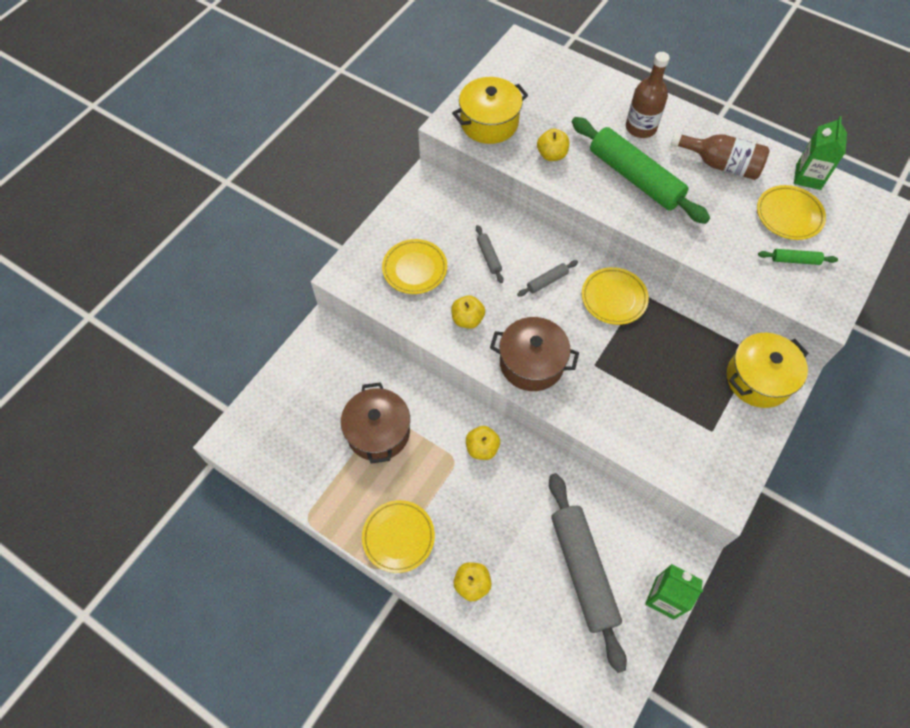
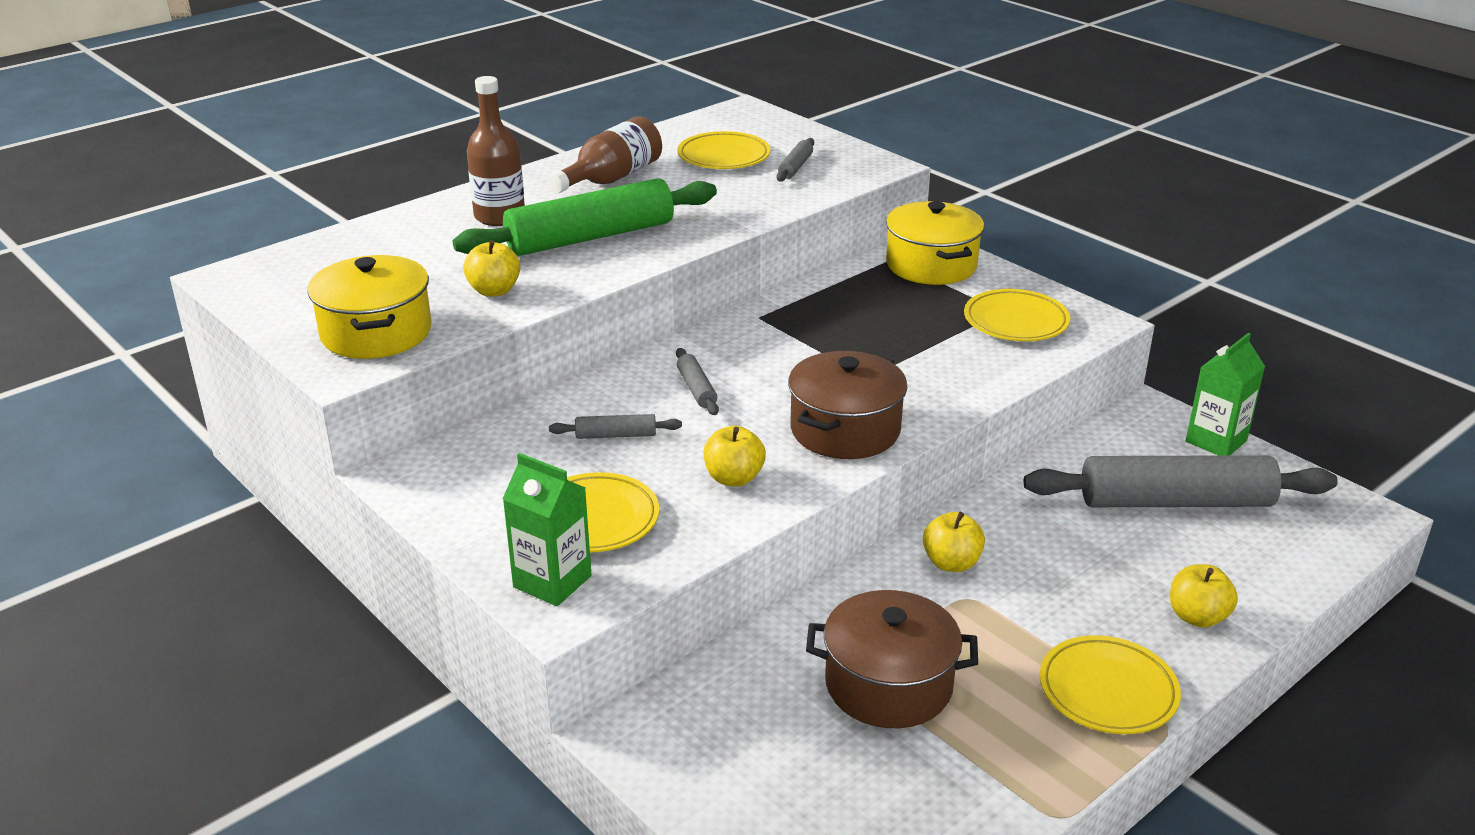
camera: 75 degrees left, 30 degrees down
(614, 298) = (757, 339): yellow plate -> yellow plate (1015, 321)
(795, 260) = (795, 167): green rolling pin -> grey rolling pin
(808, 177) = (671, 135): green carton -> green carton (552, 581)

